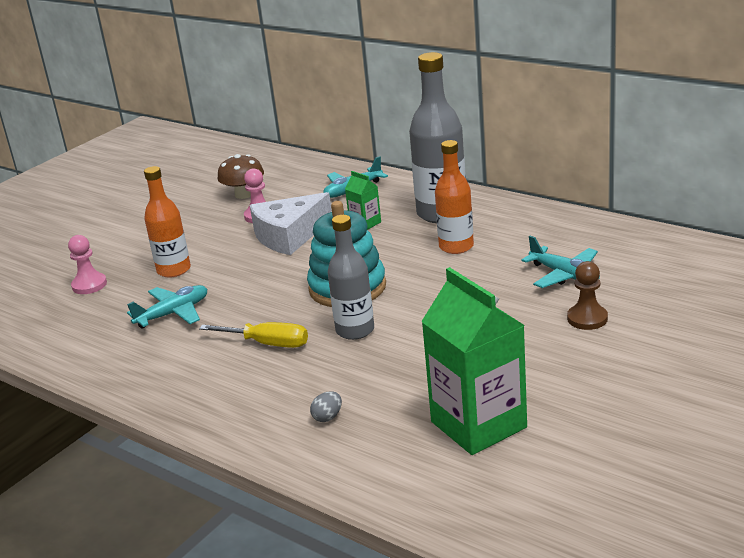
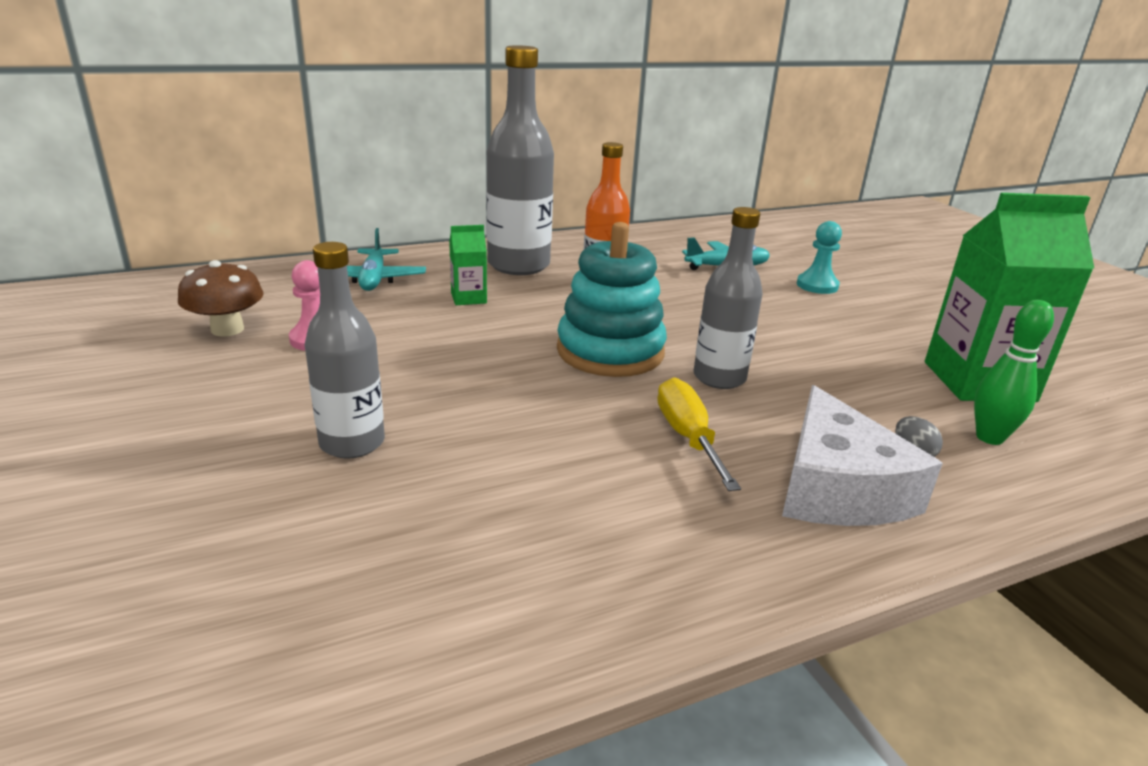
camera: 65 degrees left, 0 degrees up
(89, 285) = (246, 540): pink pawn -> none
(173, 314) = (497, 483): turquoise plane -> none
(174, 270) = (352, 443): orange bottle -> grey bottle
(268, 344) = (688, 437): yellow screwdriver -> yellow screwdriver turned 60 degrees counterclockwise
(289, 235) = (413, 340): white cheese -> white cheese (837, 488)
(383, 442) = (989, 437): none -> green bowling pin
(587, 319) = (817, 285): brown pawn -> turquoise pawn

